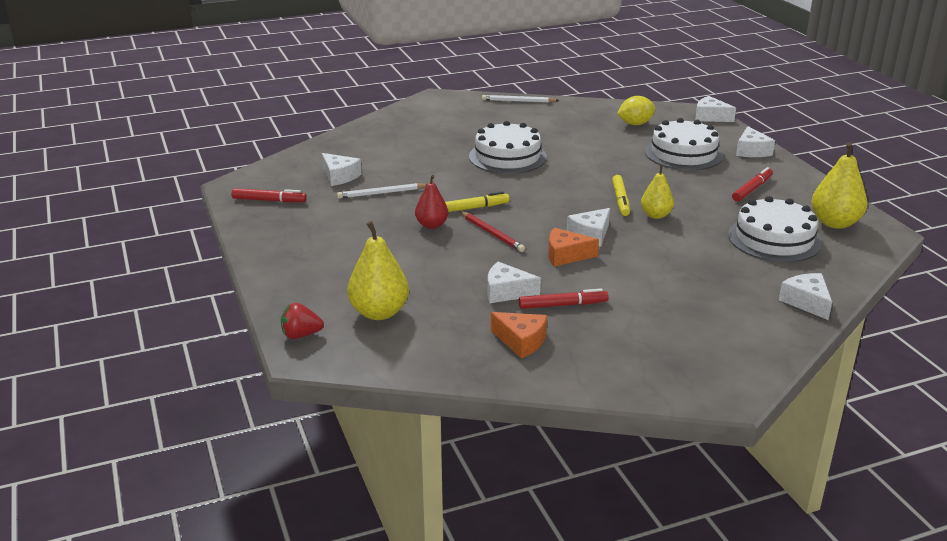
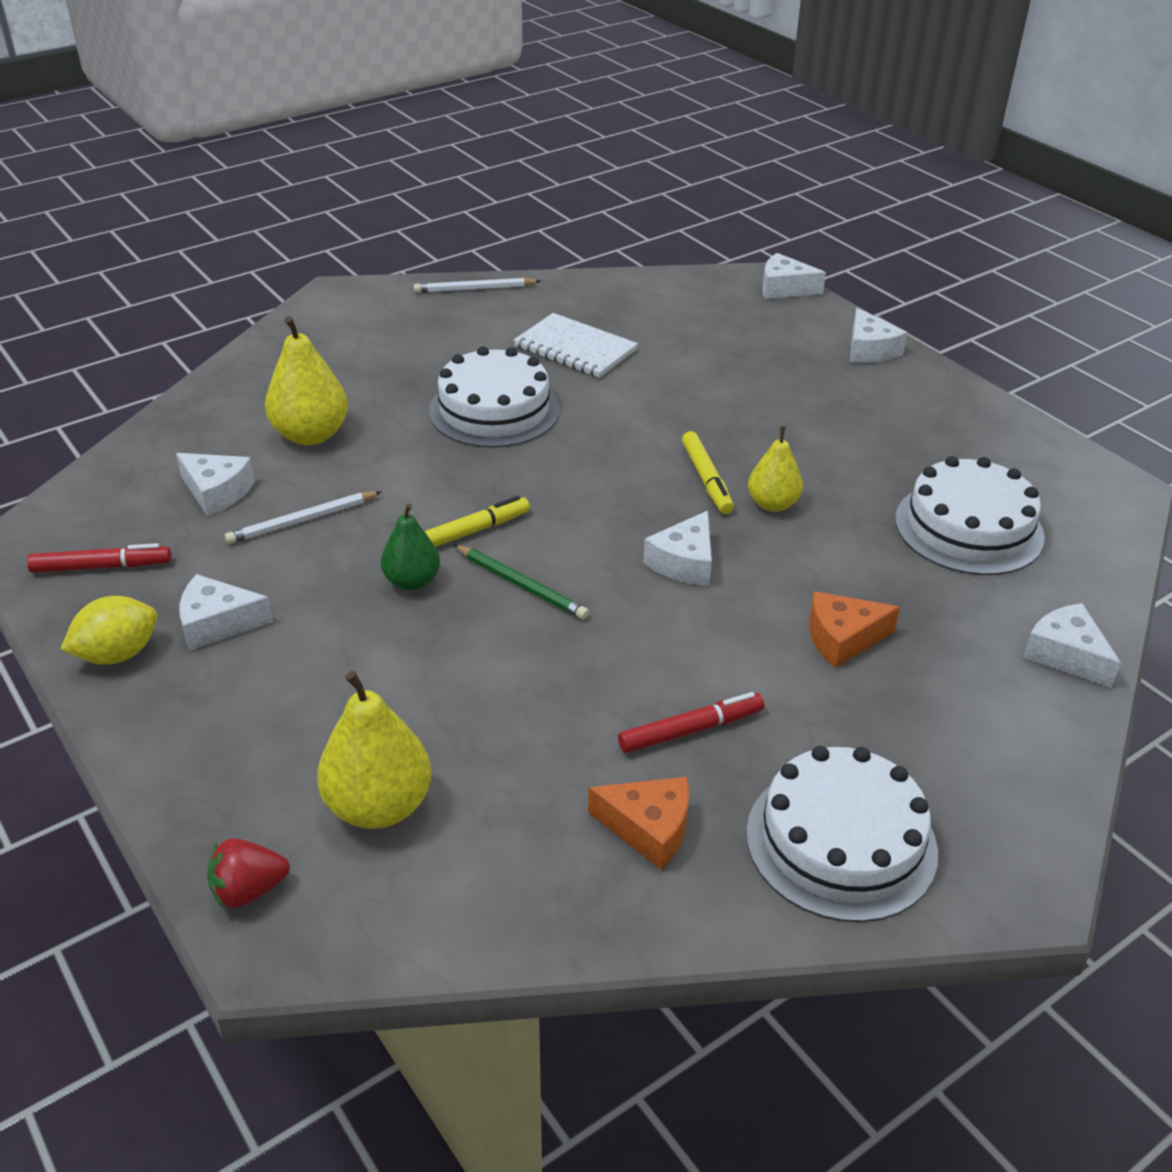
camera: 15 degrees left, 10 degrees up
(431, 225) = (412, 581): red pear -> green pear
(492, 233) = (521, 584): red pencil -> green pencil
(506, 292) = (587, 716): white cheese -> white cheese (218, 623)
(566, 255) = (659, 615): orange cheese -> orange cheese (843, 638)
(567, 134) = (575, 348): none -> white notebook
(635, 124) = (675, 315): yellow lemon -> yellow lemon (118, 654)
(683, 153) = (770, 368): white cake -> white cake (841, 841)
(752, 189) = (898, 428): red marker -> none
(834, 223) = (1043, 481): yellow pear -> yellow pear (310, 435)

